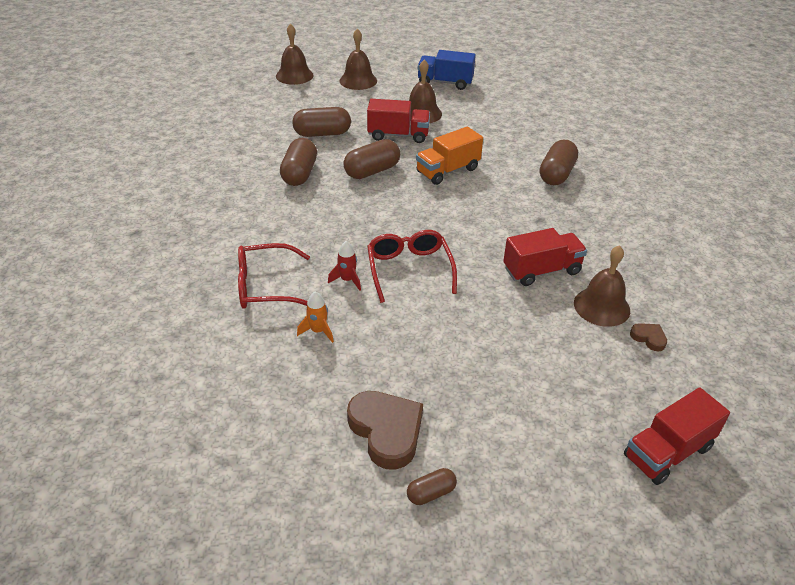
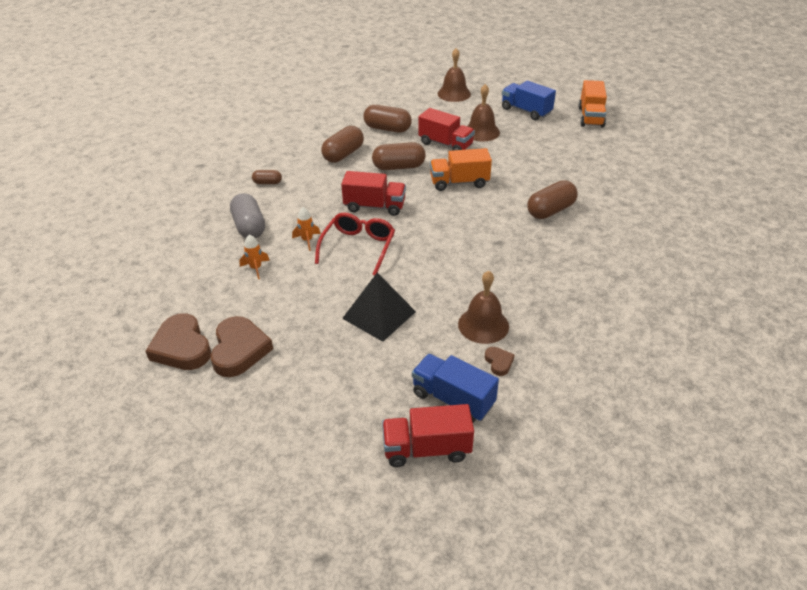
camera: 30 degrees right, 0 degrees up
(266, 286) = (249, 227): red glasses -> grey capsule
(294, 75) = (407, 79): brown bell -> none
(316, 456) = (182, 347): none -> brown heart
(347, 280) = (307, 240): red rocket -> orange rocket
(431, 493) = (230, 401): brown capsule -> brown capsule (267, 183)
(497, 334) = (379, 315): none -> black pyramid
(508, 75) = (590, 117): none -> orange truck
(541, 270) = (460, 281): red truck -> red truck (374, 206)
(644, 391) = (453, 399): none -> blue truck

